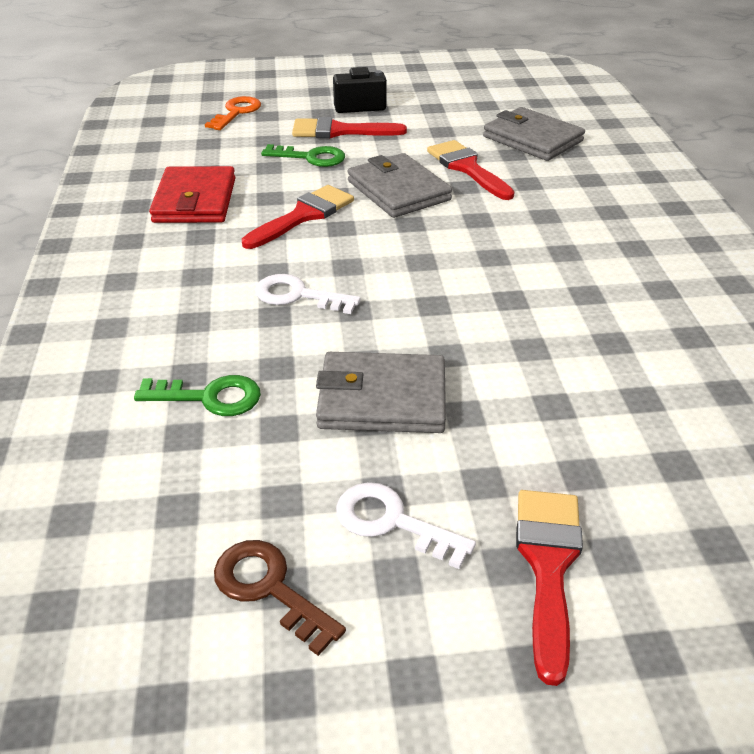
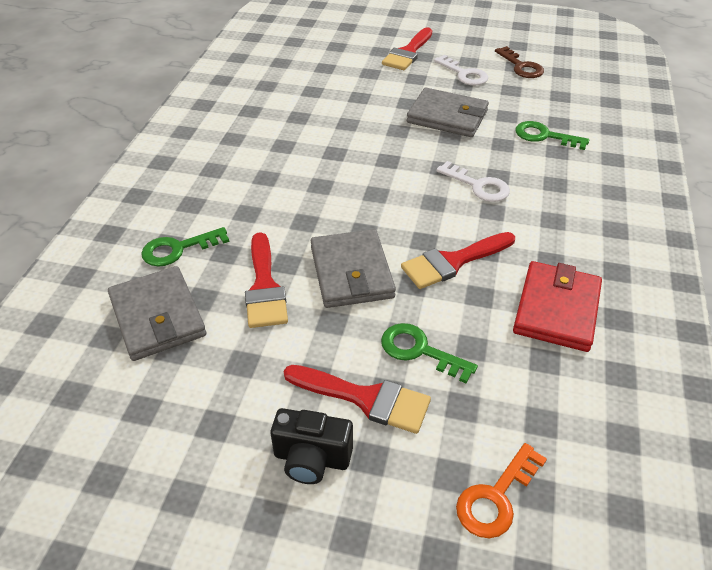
camera: 160 degrees left, 5 degrees up
(573, 177) = (178, 249): none -> green key

